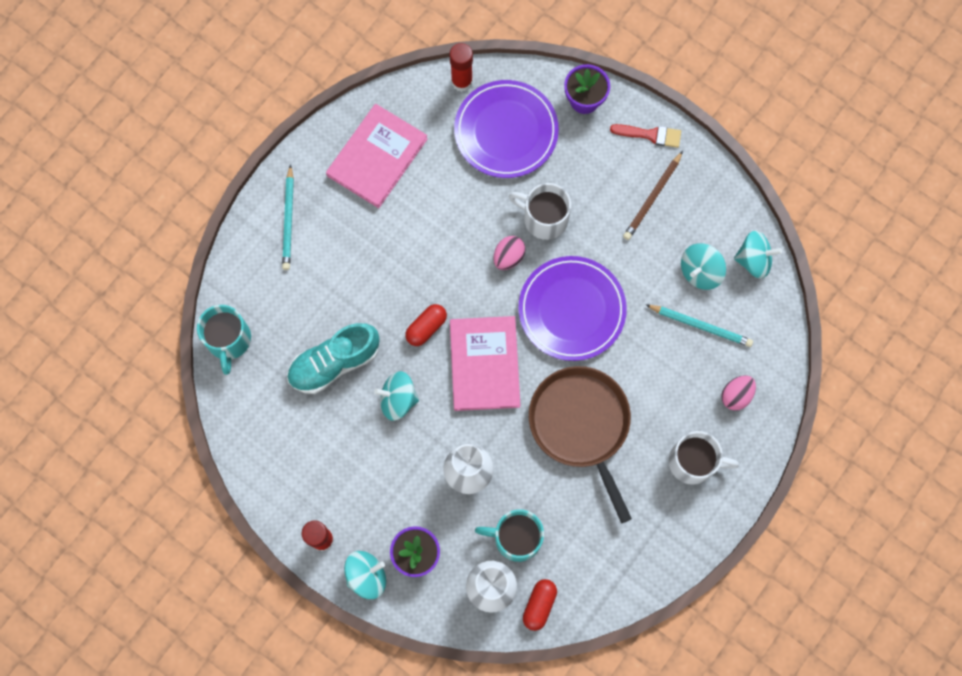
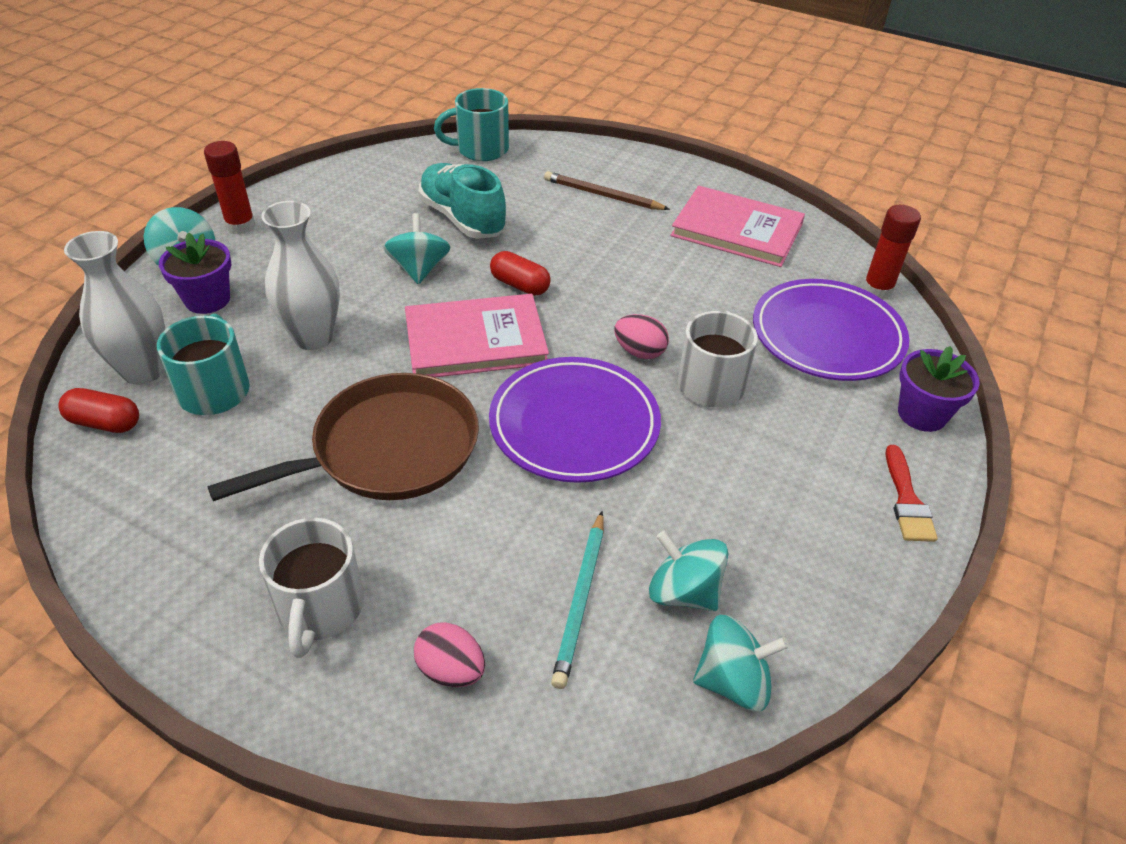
camera: 80 degrees right, 30 degrees down
(289, 220) = (632, 176): turquoise pencil -> none
(653, 197) = (797, 512): brown pencil -> brown pencil (602, 195)
(753, 260) = (733, 681): turquoise spinning top -> turquoise spinning top turned 90 degrees counterclockwise

